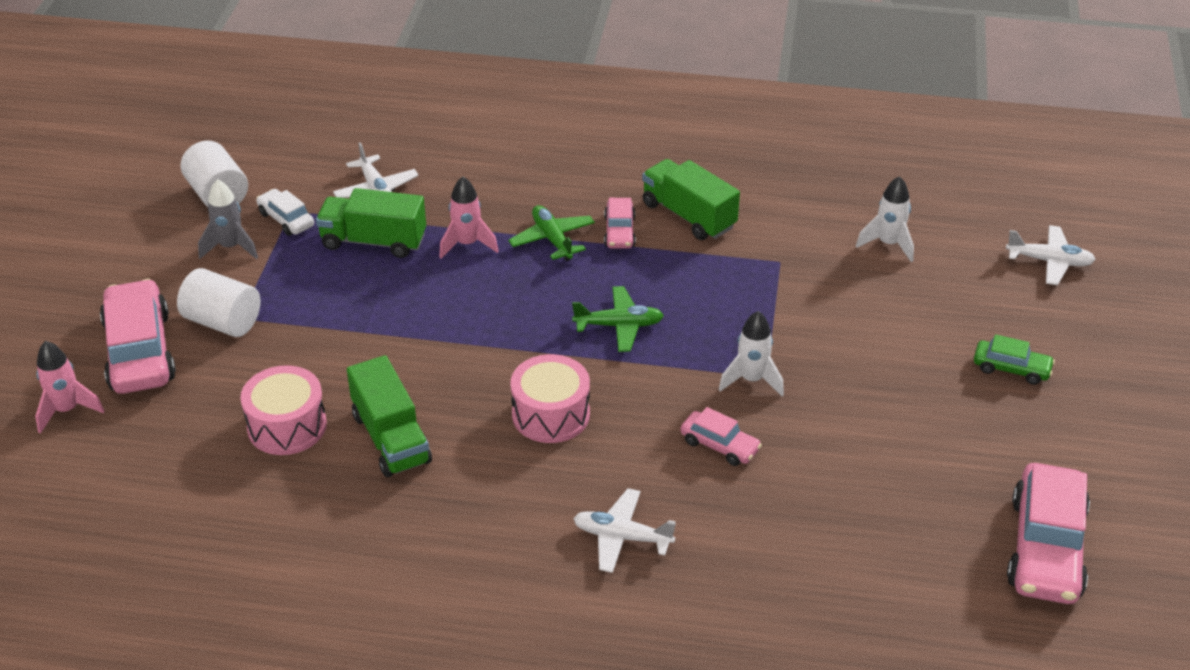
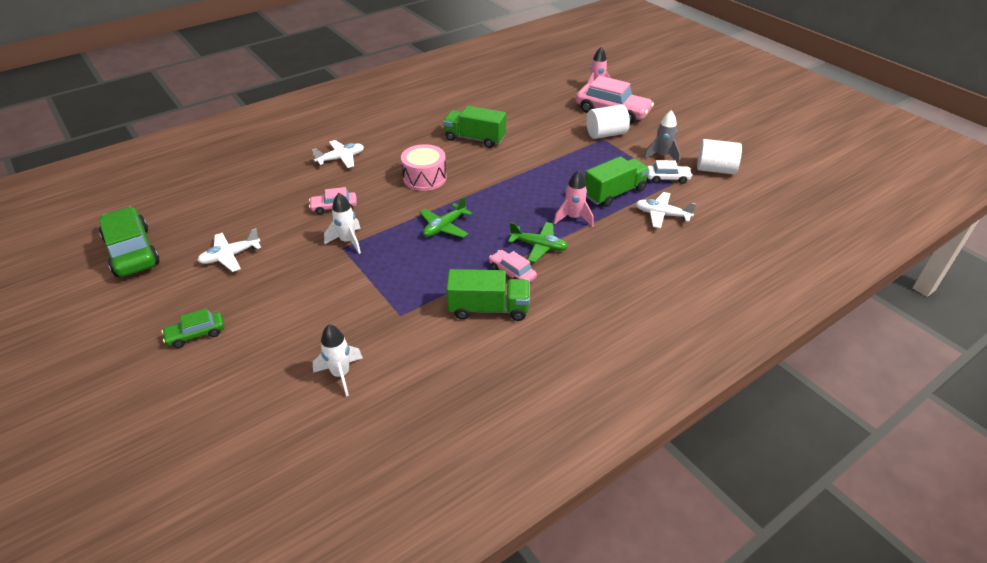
camera: 135 degrees right, 0 degrees up
(287, 426) = (518, 122): pink drum -> none
(1045, 548) = (132, 251): pink car -> green car
(1049, 261) = (206, 441): white plane -> white plane (230, 256)

